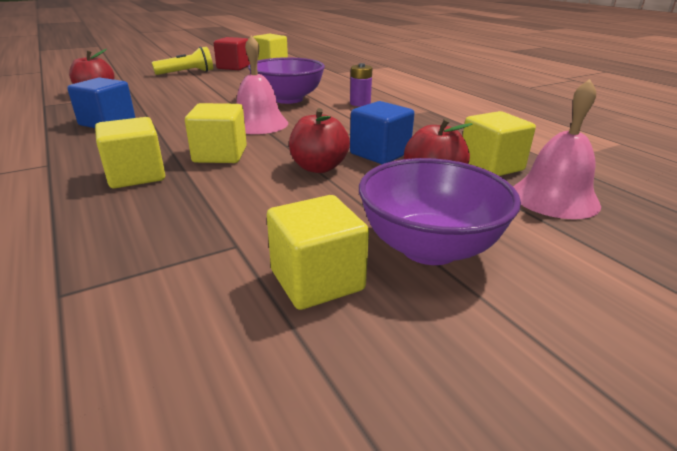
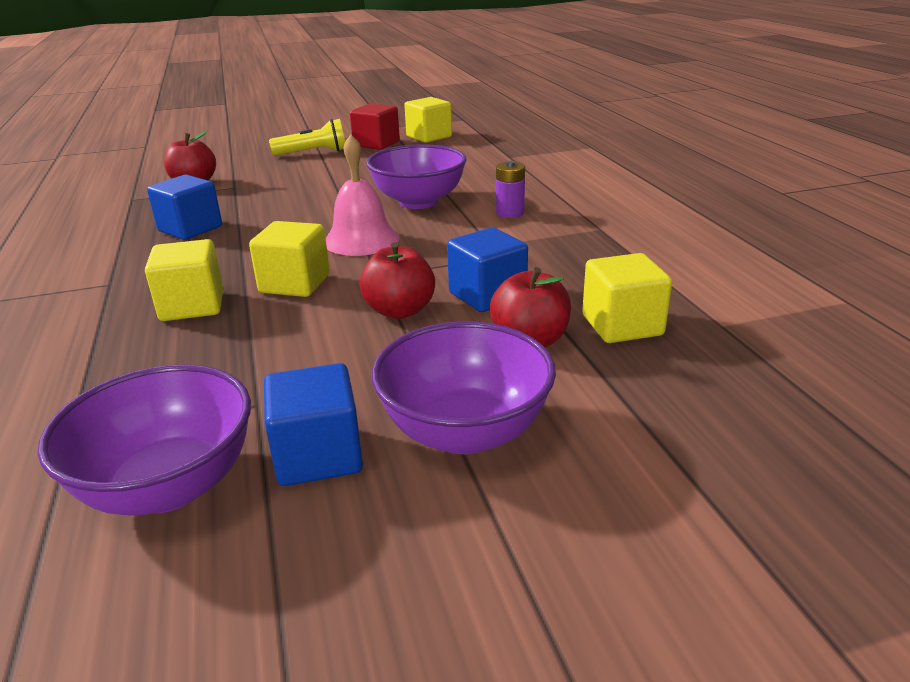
camera: 15 degrees right, 0 degrees up
(186, 324) = (169, 486): none -> purple bowl
(317, 280) = (318, 455): yellow cube -> blue cube
(554, 198) = (673, 380): pink bell -> none

